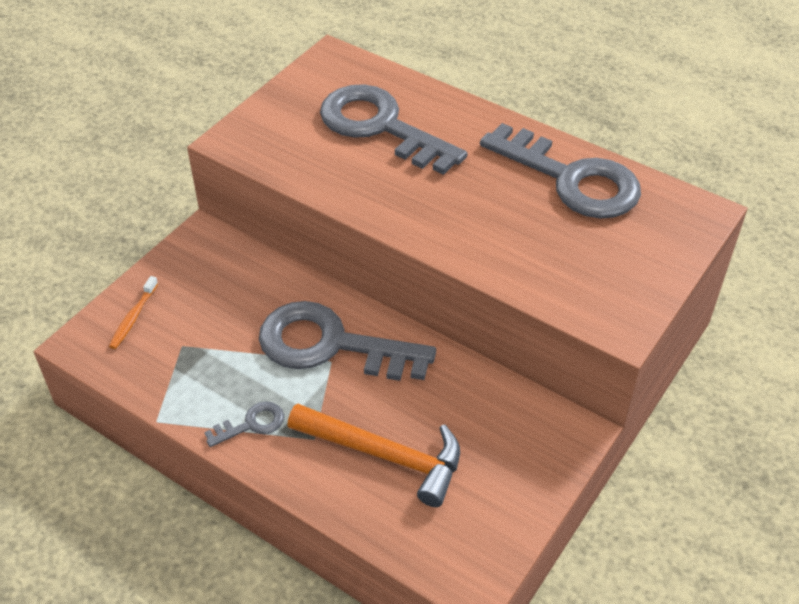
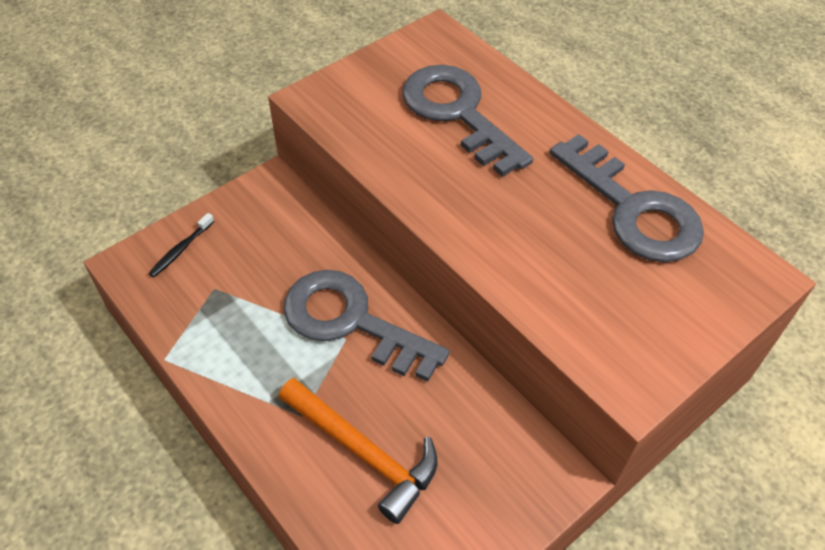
camera: 15 degrees right, 5 degrees up
(133, 317) = (181, 249): orange toothbrush -> black toothbrush
(252, 424) = (249, 385): grey key -> none

